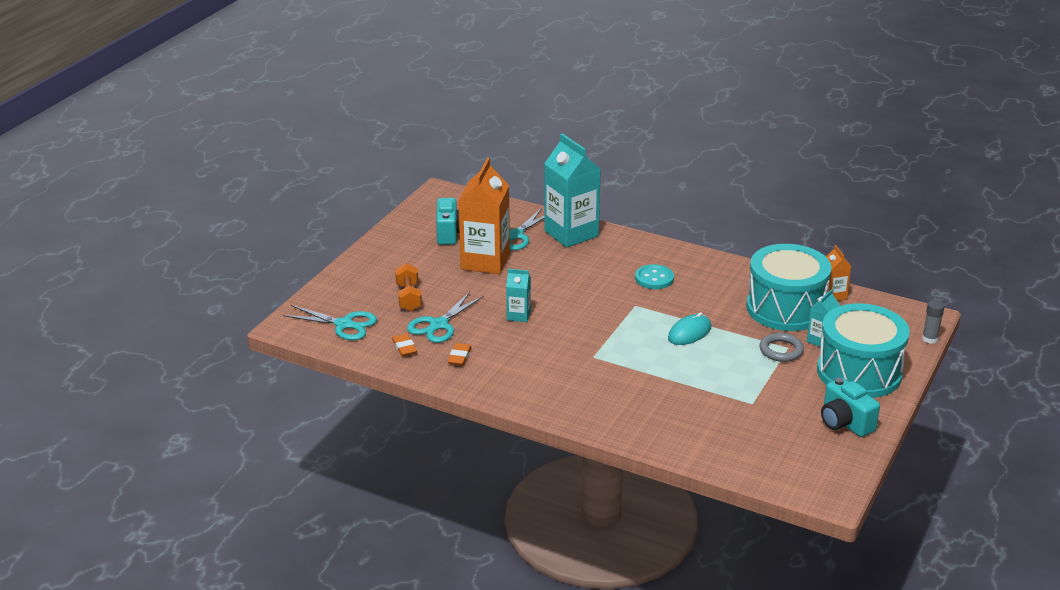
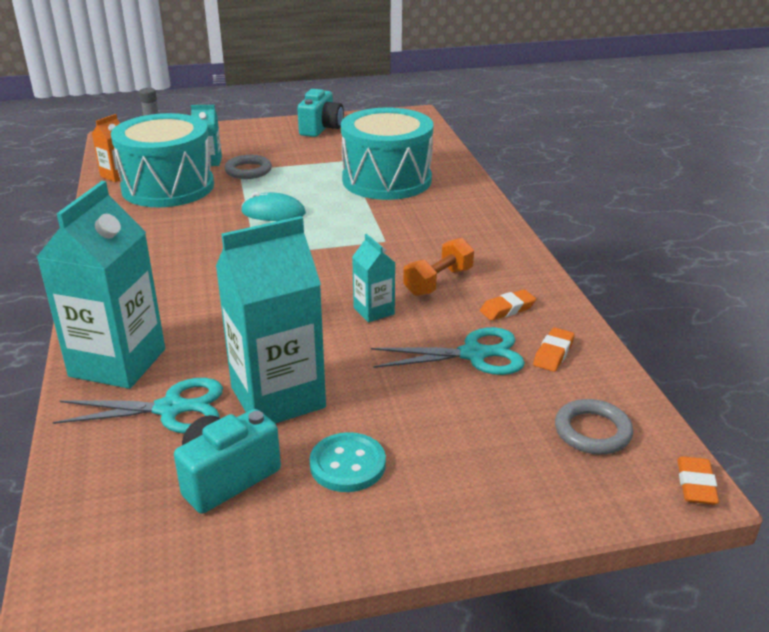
camera: 130 degrees left, 0 degrees up
(282, 329) = (696, 485): none -> orange eraser
(344, 324) = (592, 431): turquoise scissors -> grey ring
(408, 297) = (453, 413): orange dumbbell -> orange dumbbell (438, 282)
(485, 261) = (278, 397): orange carton -> turquoise carton
(654, 278) = (182, 264): turquoise button -> turquoise button (347, 464)
(859, 372) = (242, 139): turquoise drum -> turquoise drum (387, 180)

